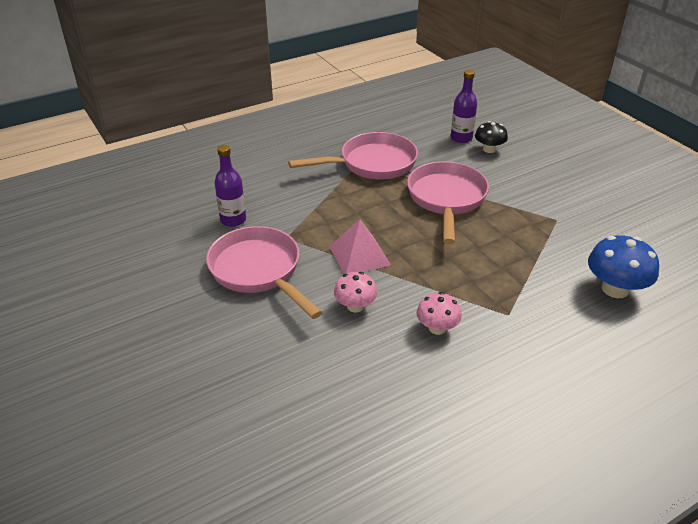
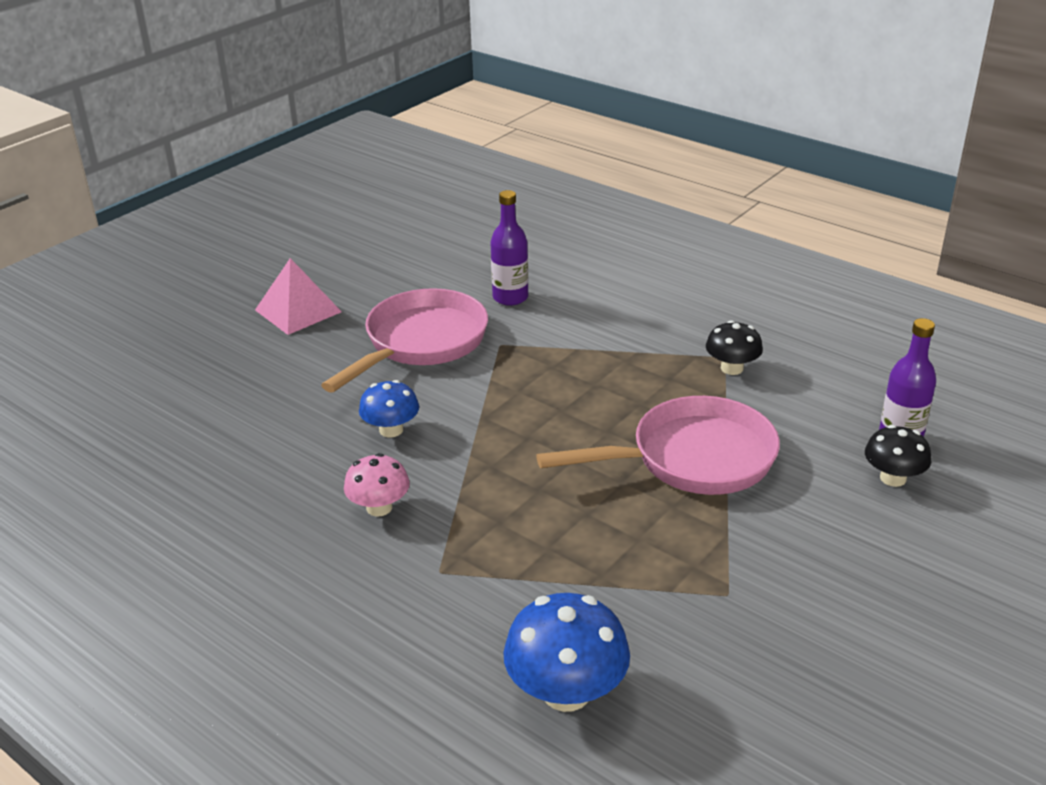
camera: 70 degrees right, 5 degrees down
(355, 306) = (391, 430): pink mushroom -> blue mushroom
(359, 255) = (497, 409): pink pyramid -> pink pyramid (298, 311)
(372, 164) = (732, 368): pink pan -> black mushroom

